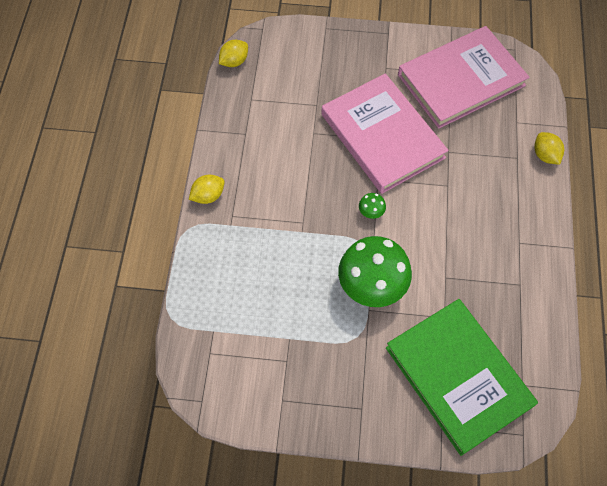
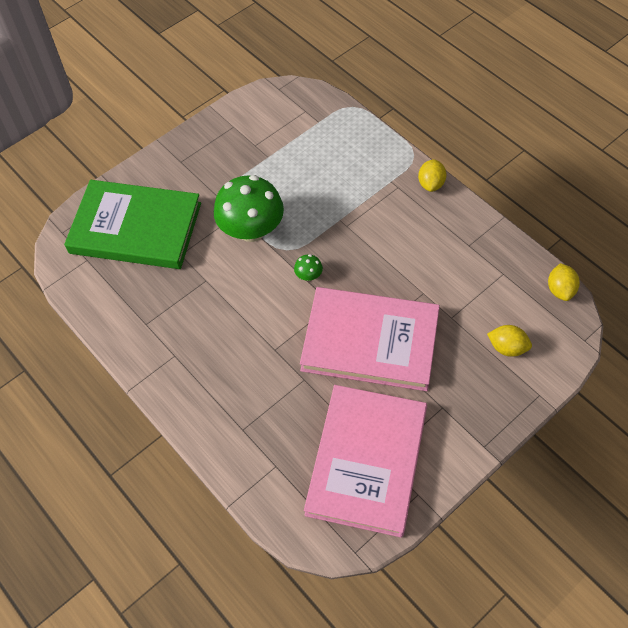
camera: 135 degrees right, 5 degrees down
(545, 155) = (221, 455): yellow lemon -> yellow lemon (507, 347)

